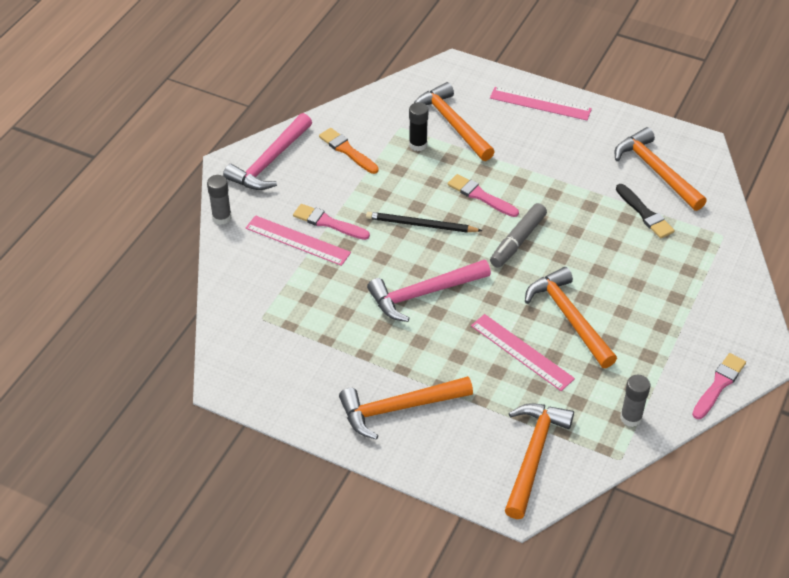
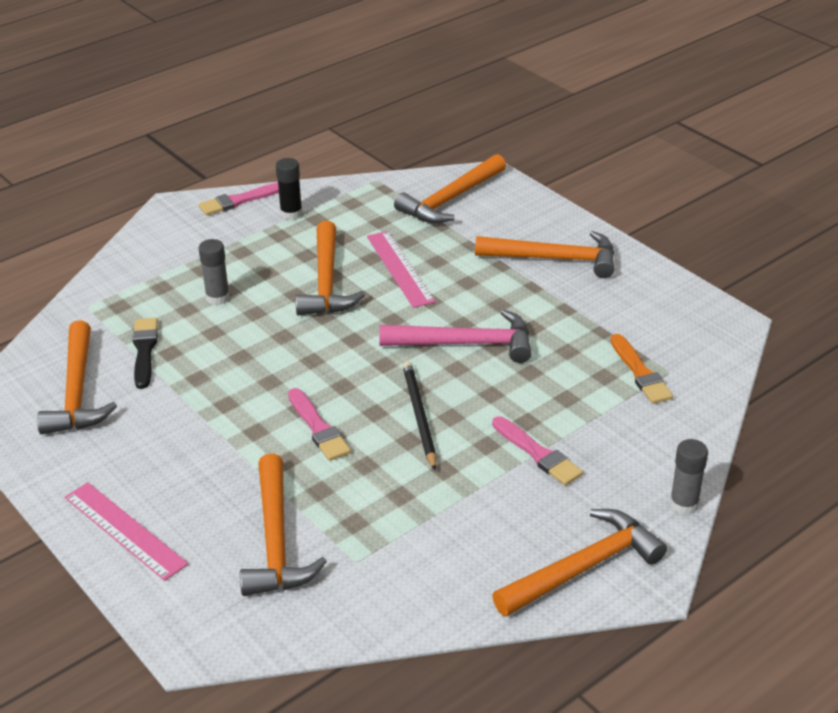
camera: 155 degrees left, 10 degrees down
(269, 162) = (584, 567): pink hammer -> orange hammer
(297, 240) = (589, 444): pink ruler -> none
(347, 150) = (457, 548): orange brush -> orange brush (640, 372)
(418, 145) = (349, 524): black glue stick -> black glue stick (291, 213)
(421, 225) = (419, 416): black pencil -> black pencil turned 135 degrees counterclockwise
(517, 241) = (317, 365): grey marker -> none
(631, 418) = (341, 200): grey glue stick -> grey glue stick (218, 298)

